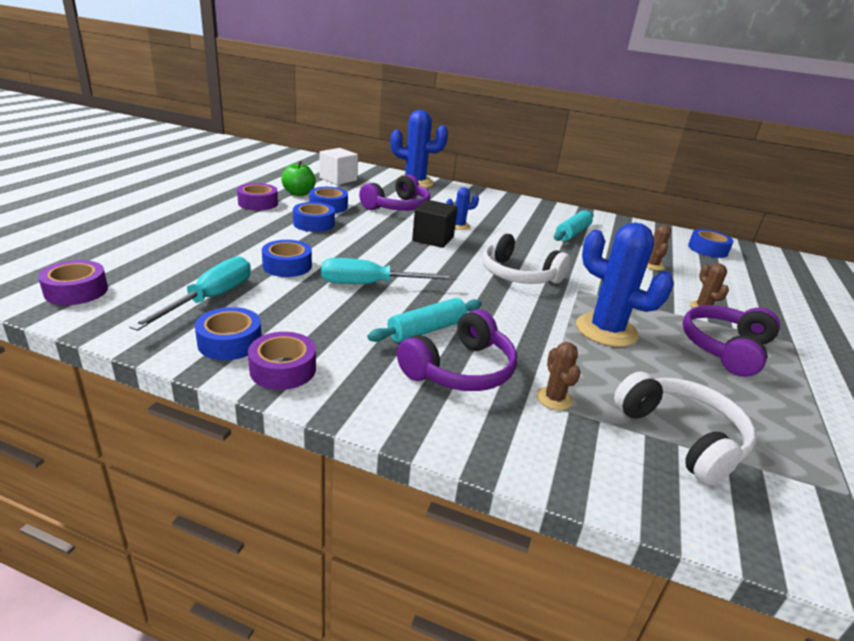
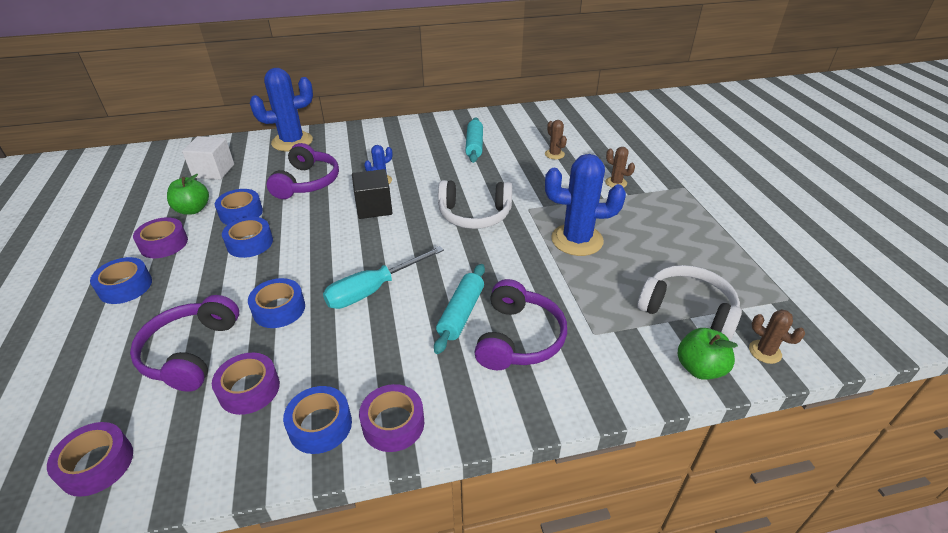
camera: 30 degrees left, 10 degrees up
(210, 299) = (249, 389): turquoise screwdriver -> purple tape
(554, 398) = (597, 326): brown cactus -> brown cactus (765, 352)
(642, 490) = (699, 368): none -> green apple
(707, 249) = (576, 118): blue tape -> blue tape (125, 286)
(725, 348) = (654, 215): purple headphones -> purple headphones (190, 352)

